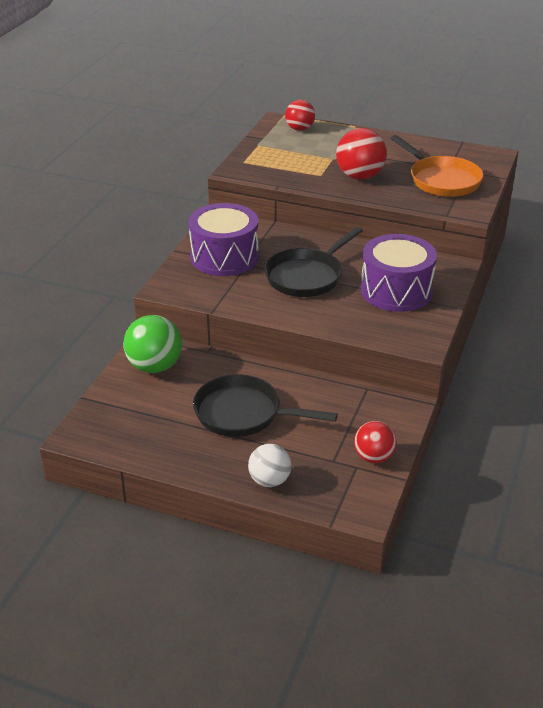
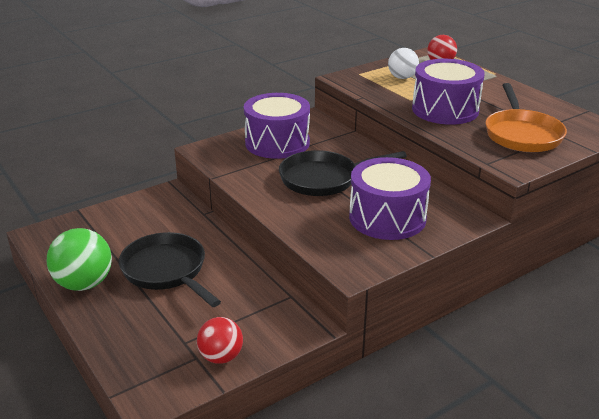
camera: 35 degrees right, 5 degrees down
(154, 366) = (152, 209): green ball -> green ball (84, 283)
(269, 480) = (115, 332): white ball -> white ball (402, 77)
(360, 176) = (445, 110): red ball -> purple drum

